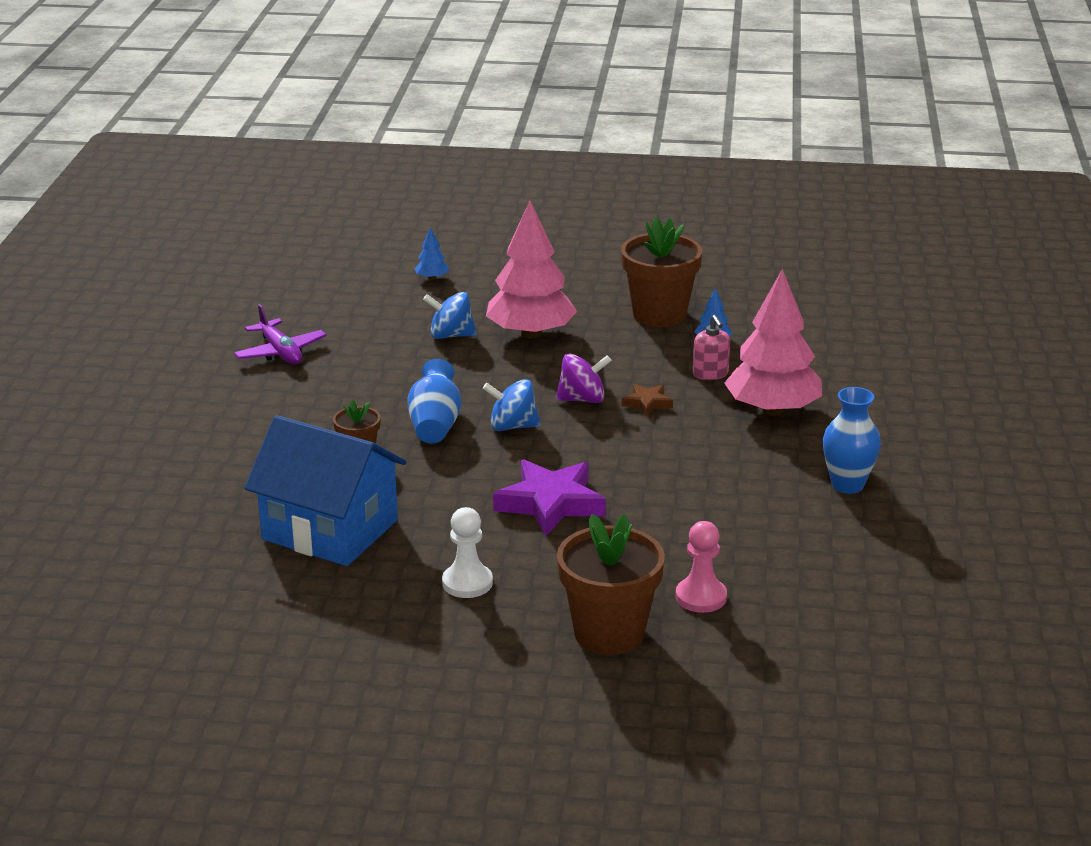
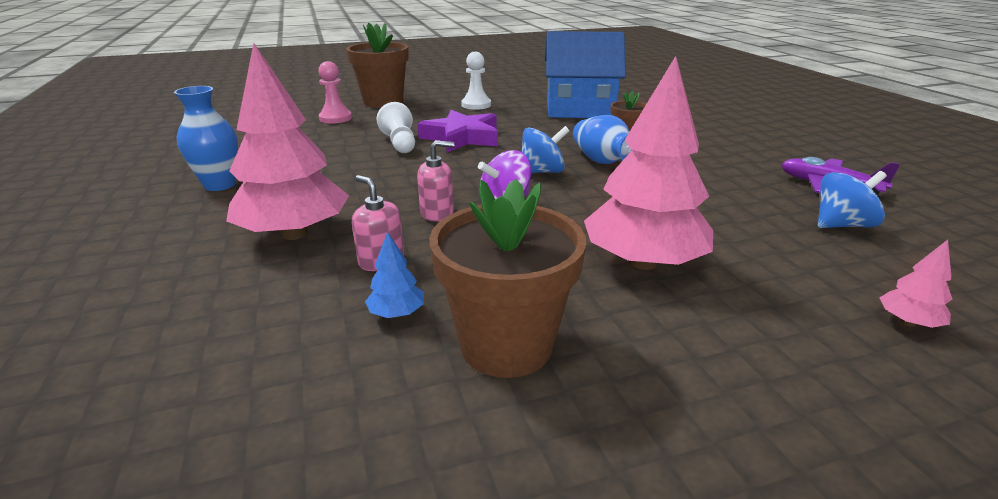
camera: 155 degrees right, 0 degrees up
(432, 278) = (908, 322): blue tree -> pink tree
(451, 335) = (722, 238): blue spinning top -> blue spinning top (841, 225)
(634, 510) = (400, 143): none -> white pawn
(647, 403) = (437, 213): brown star -> pink soap dispenser

